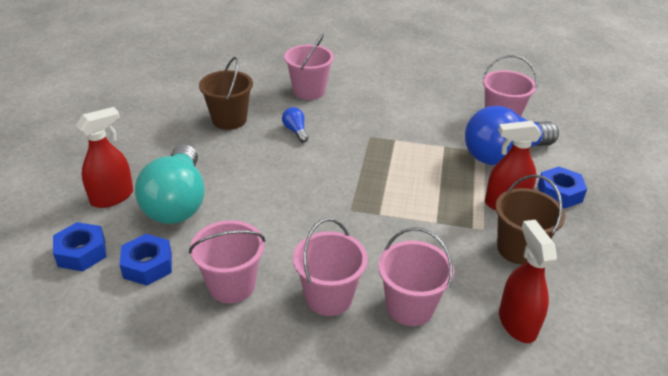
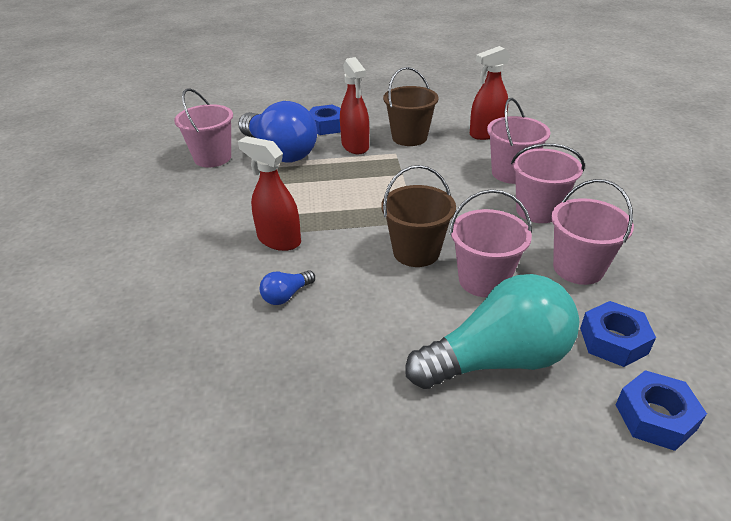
camera: 105 degrees left, 0 degrees up
(112, 197) = (539, 441): red spray bottle -> red spray bottle (279, 240)
(229, 120) = (278, 377): brown bucket -> brown bucket (416, 252)
(309, 91) = (170, 310): pink bucket -> pink bucket (483, 280)

